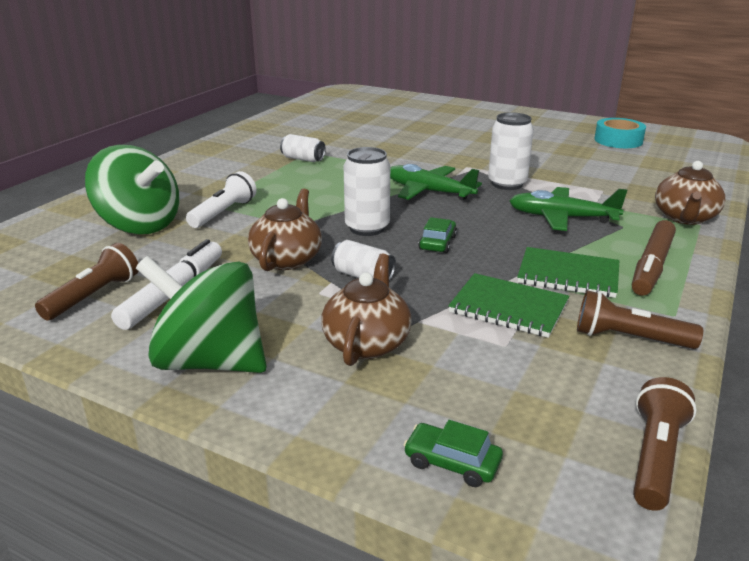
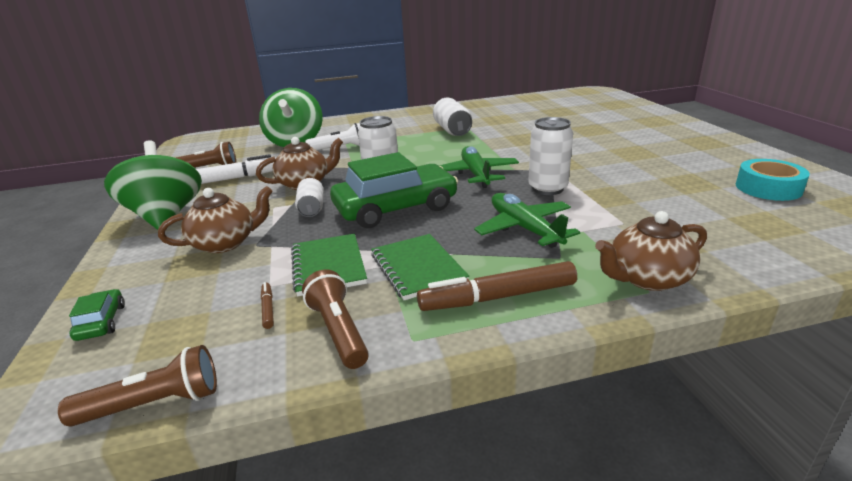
camera: 50 degrees right, 0 degrees up
(303, 159) = (452, 130): white can -> white can, size x1.52
(437, 243) = (395, 208): green car -> green car, size x2.39
(551, 358) = (268, 309): none -> brown marker

